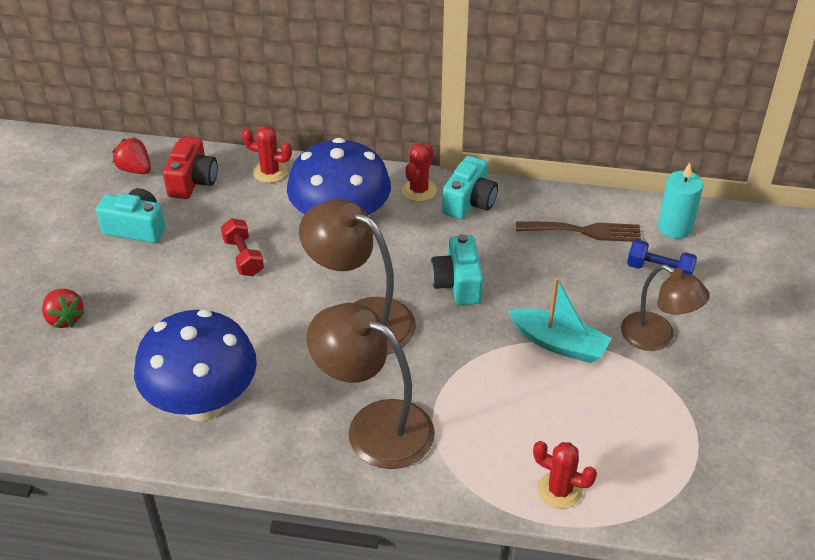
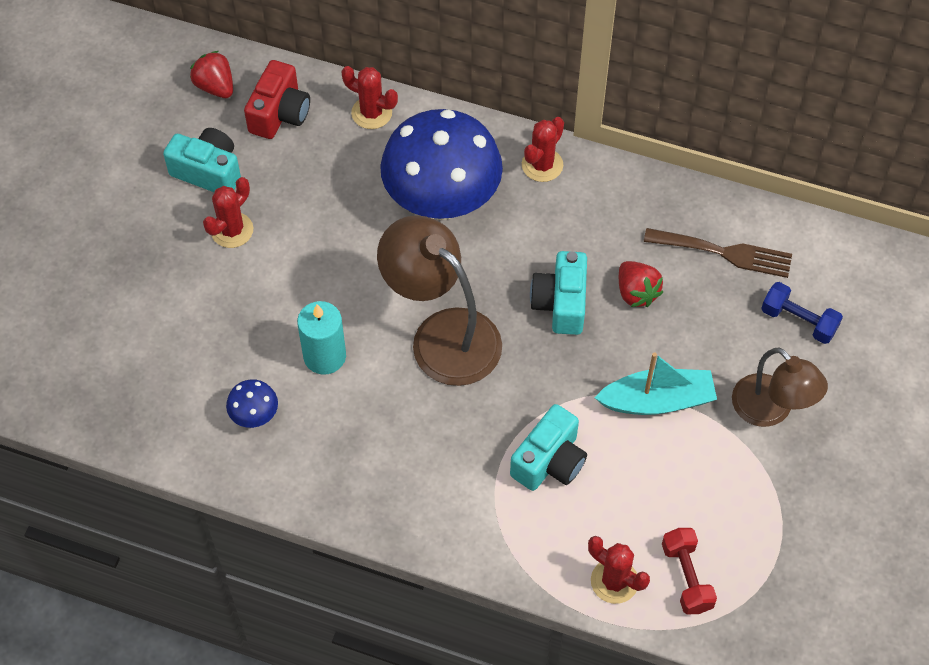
camera: 10 degrees right, 15 degrees up
(64, 318) = (118, 284): red strawberry -> red strawberry (636, 293)
(163, 267) = (232, 230): none -> red cactus
(203, 403) = (255, 416): blue mushroom -> blue mushroom, size x0.40
(243, 257) = (324, 230): red dumbbell -> red dumbbell (686, 577)
(374, 426) = (433, 472): brown lamp -> none
(469, 202) = (598, 191): turquoise camera -> turquoise camera (549, 461)
(558, 343) = (657, 400): turquoise boat -> turquoise boat turned 45 degrees counterclockwise
(674, 227) = (834, 263): turquoise candle -> turquoise candle (324, 356)

